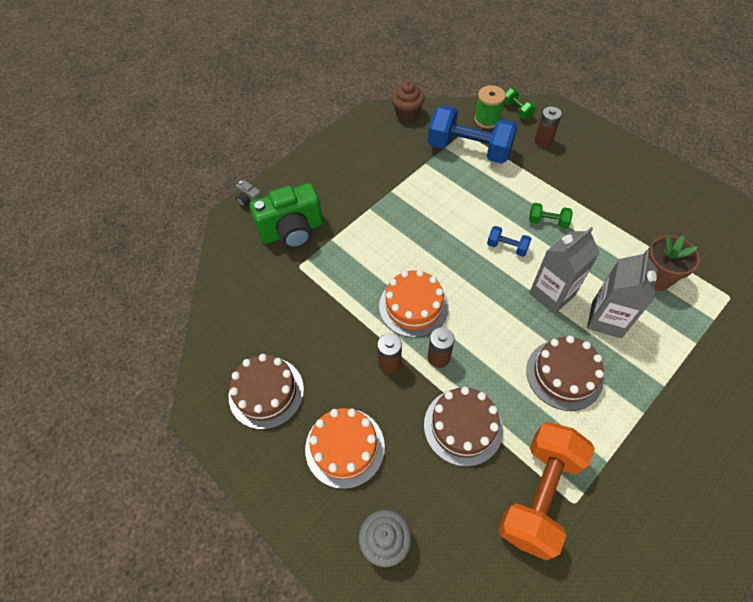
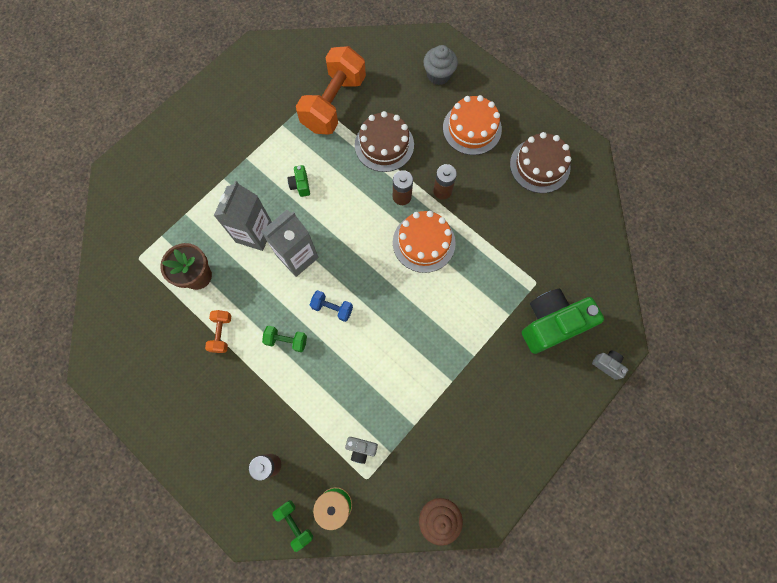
camera: 175 degrees right, 15 degrees up
(469, 149) = (361, 449): blue dumbbell -> grey camera
(564, 374) = (300, 185): brown cake -> green camera
(613, 228) = (222, 333): none -> orange dumbbell

